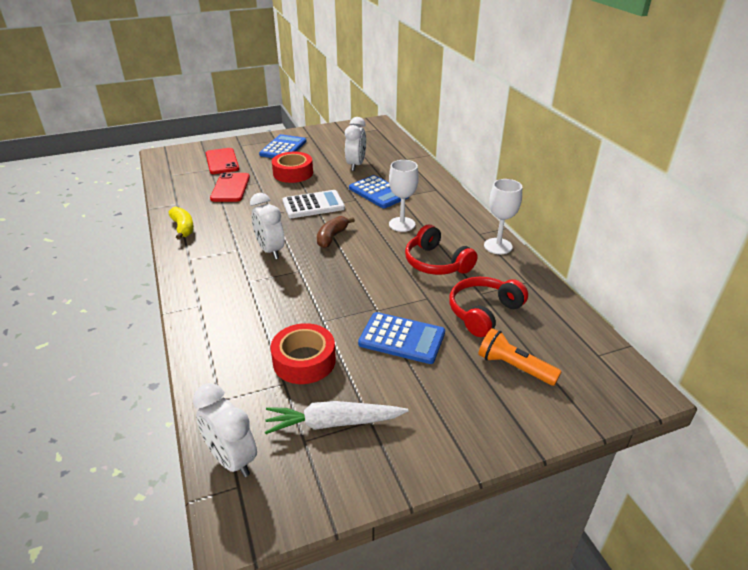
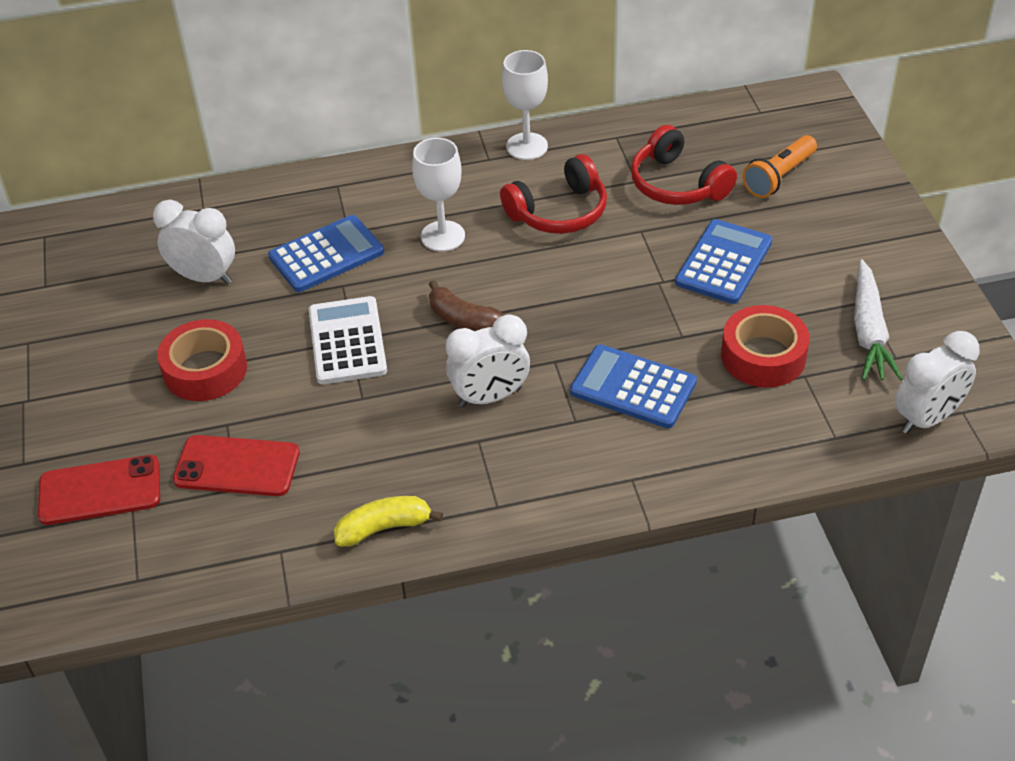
camera: 80 degrees left, 10 degrees up
(283, 148) = (74, 386): blue calculator -> blue calculator (633, 387)

